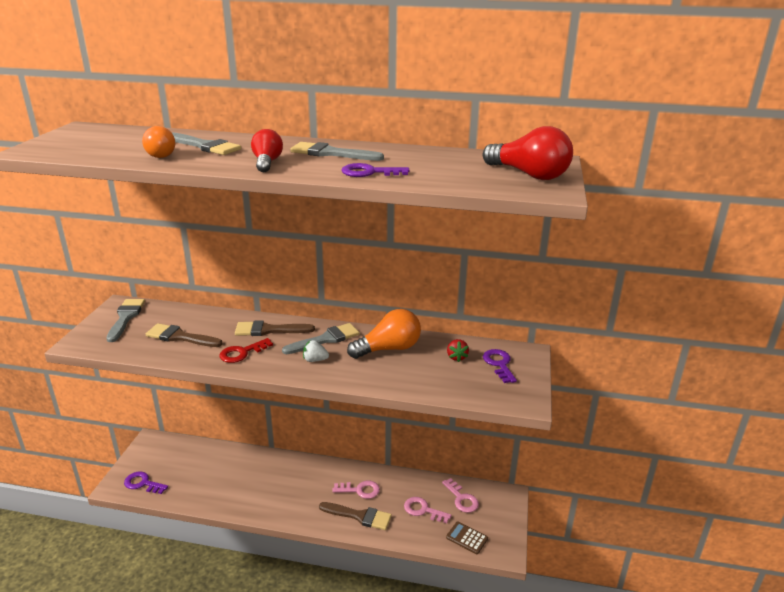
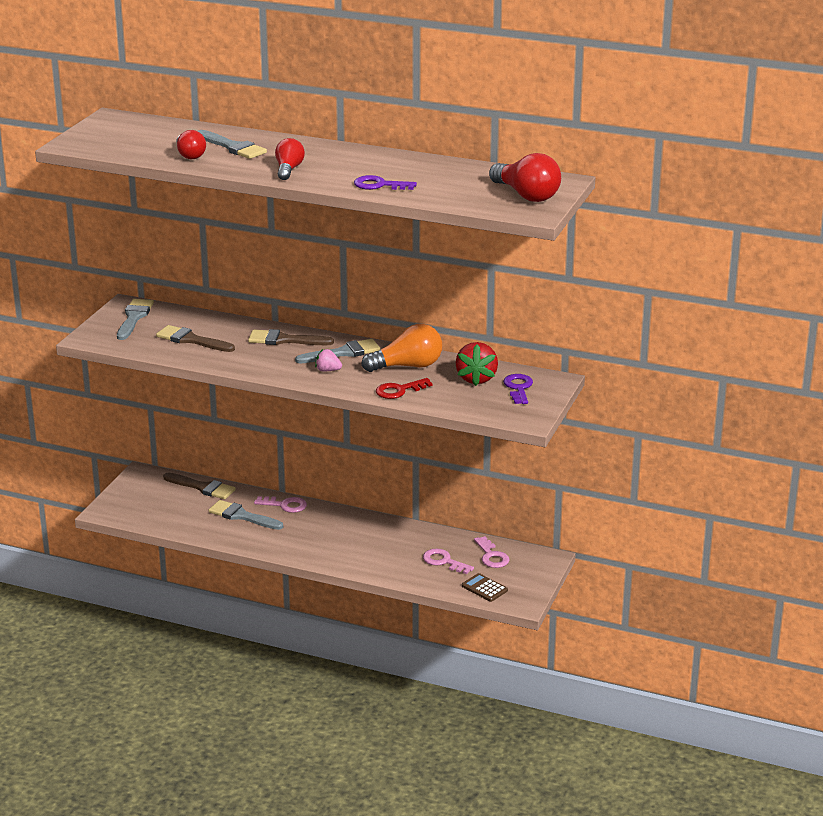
camera: 10 degrees right, 0 degrees up
(143, 483) = (134, 511): purple key -> none
(159, 154) = (189, 155): orange light bulb -> red light bulb
(242, 353) = (254, 359): red key -> red key (399, 390)
(315, 360) = (328, 370): white strawberry -> pink strawberry
(331, 153) = (351, 162): grey brush -> grey brush (242, 516)
(359, 516) = (371, 560): brown brush -> brown brush (202, 487)
(360, 490) = (377, 538): pink key -> pink key (285, 505)
(456, 357) = (476, 378): red strawberry -> red strawberry, size x1.81

